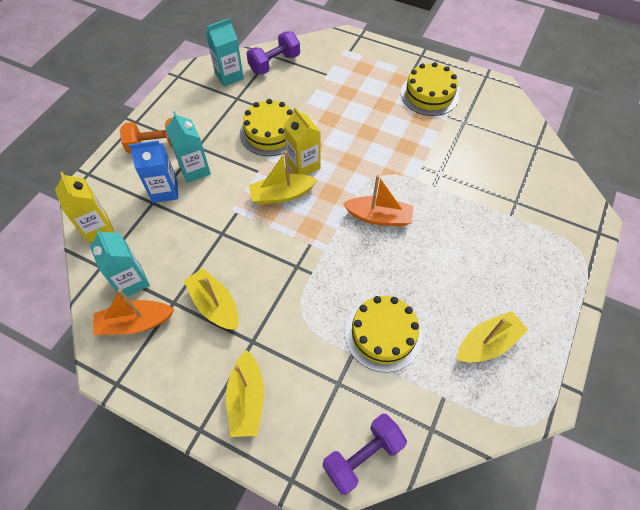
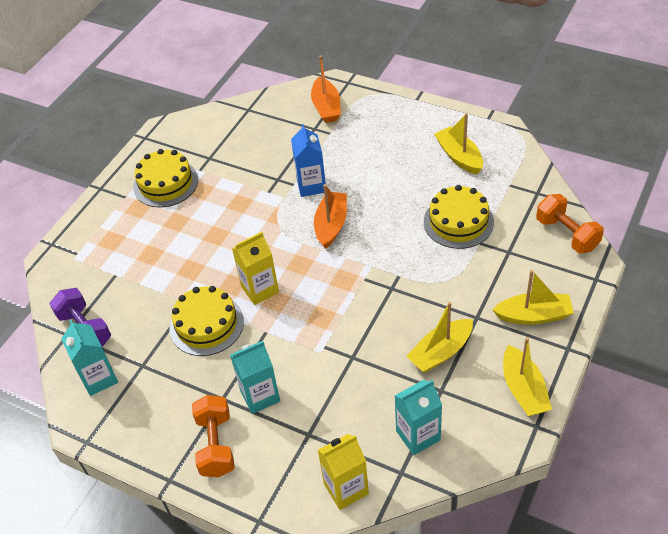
camera: 85 degrees left, 10 degrees down
(135, 323) = (468, 421): orange boat -> orange boat (326, 107)
(165, 191) = (291, 423): blue carton -> blue carton (311, 185)
(282, 195) = (301, 306): yellow boat -> yellow boat (523, 390)
(363, 456) = (567, 234): purple dumbbell -> orange dumbbell

